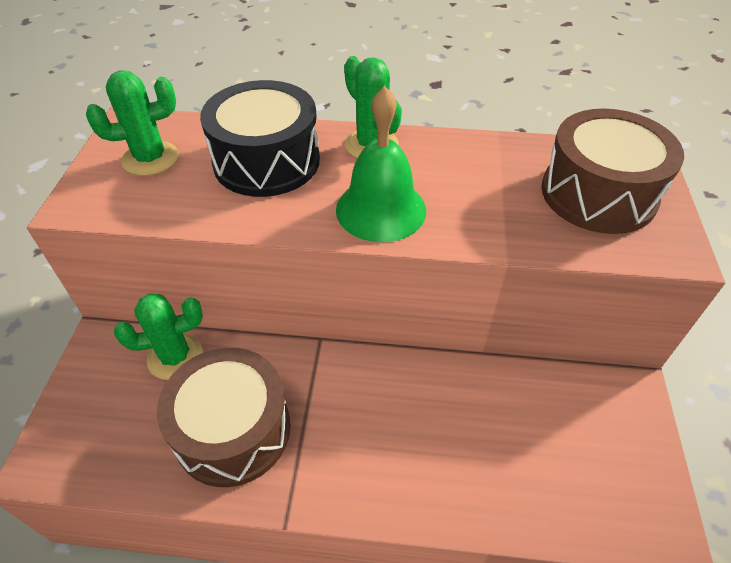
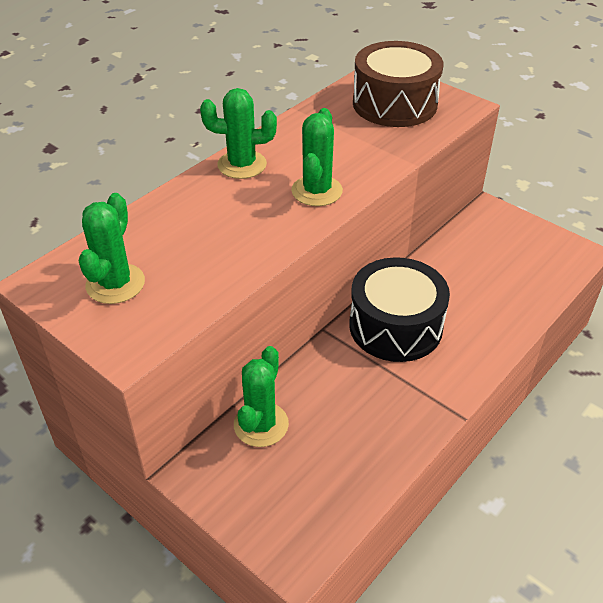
camera: 55 degrees left, 5 degrees down
(233, 430) = (364, 415): brown drum -> none
(266, 161) = (199, 221): black drum -> black drum (395, 326)
(381, 209) = (317, 191): green bell -> green cactus

